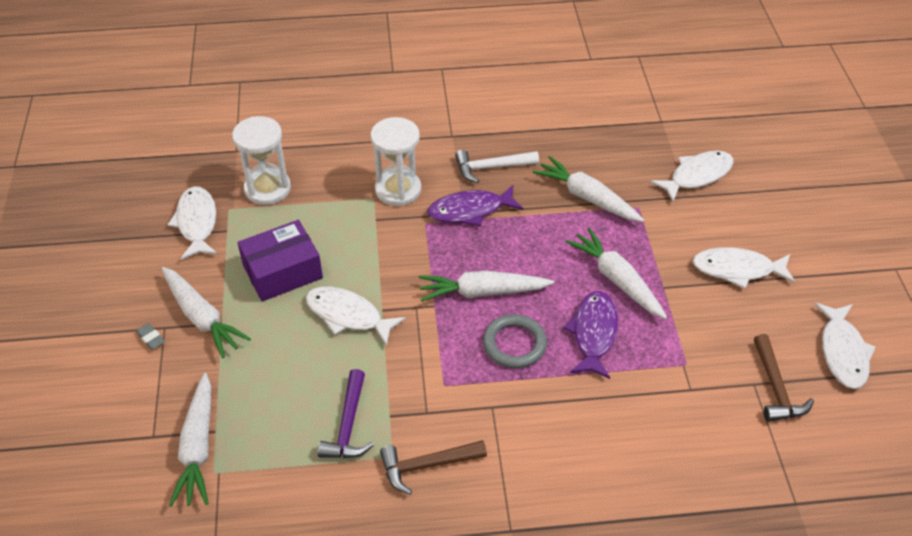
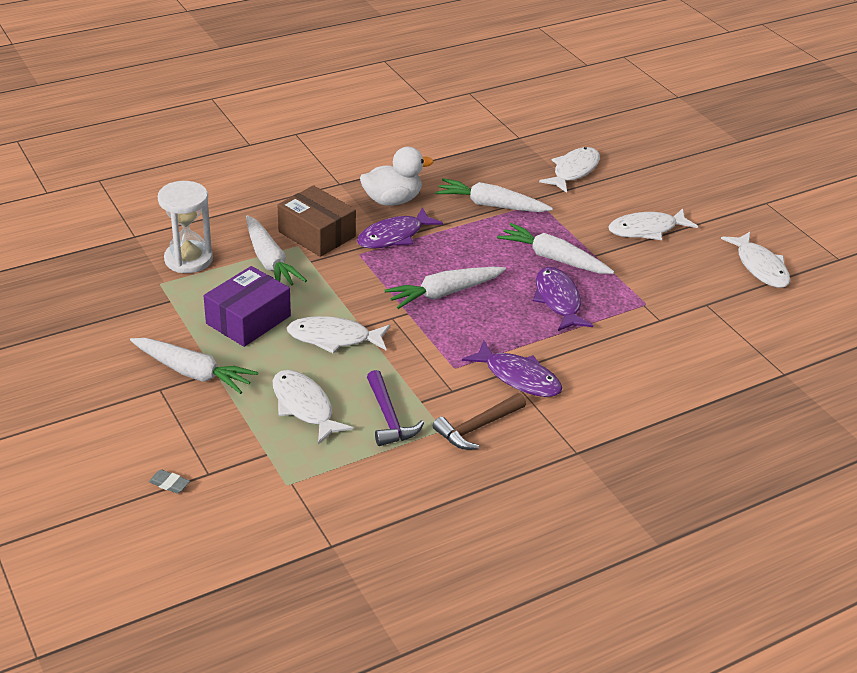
camera: 25 degrees left, 10 degrees down
(151, 338) = (152, 400): grey eraser -> grey eraser (169, 484)
(197, 223) = (135, 301): white fish -> white fish (304, 407)
(198, 447) = (259, 469): white carrot -> white carrot (269, 261)
(398, 190) = (316, 234): white hourglass -> brown box
(491, 168) = (392, 200): white hammer -> white duck
(501, 417) = (518, 377): none -> purple fish
(514, 344) = (496, 324): grey ring -> none
(775, 387) = (724, 302): brown hammer -> none

